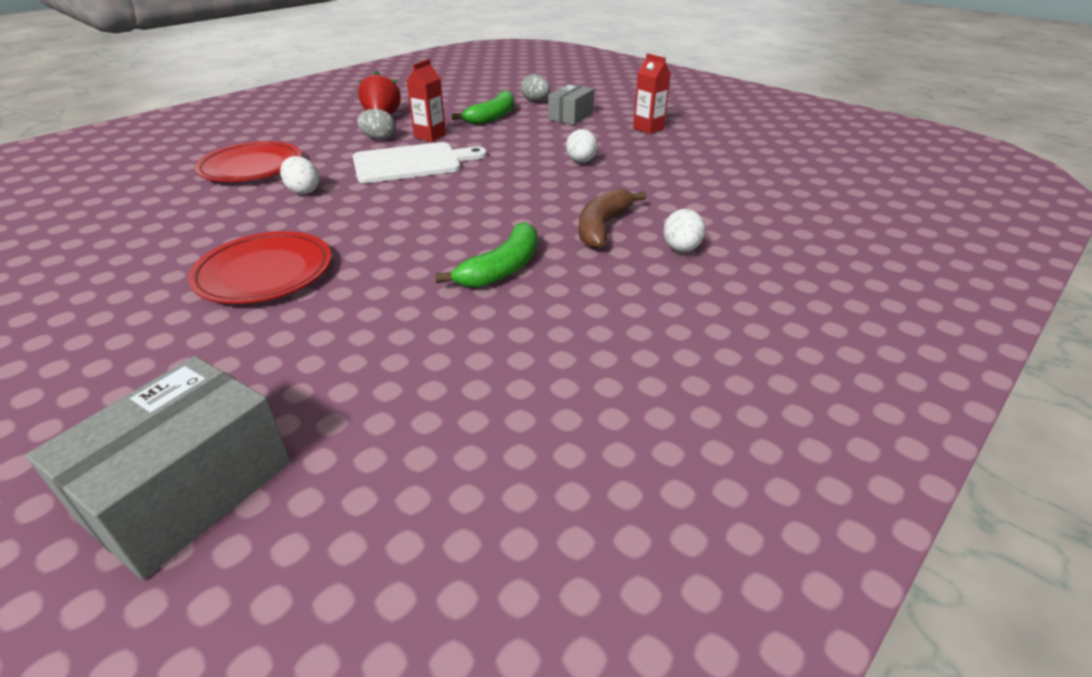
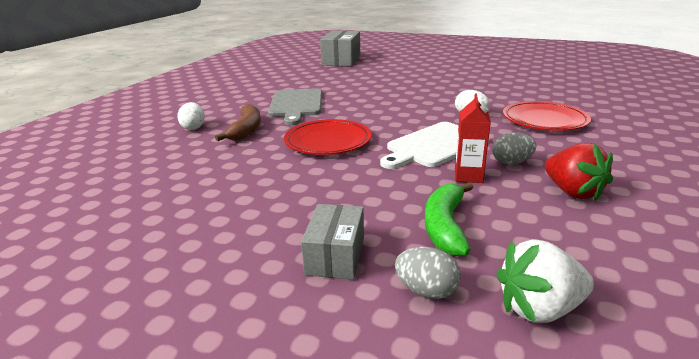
camera: 160 degrees right, 10 degrees down
(264, 273) = (408, 86): red plate -> red plate (328, 141)
(493, 91) = (539, 308): none -> white strawberry
(502, 268) = (296, 104): green banana -> grey cutting board
(581, 161) = (283, 177): white egg -> none
(648, 128) = (208, 252): red carton -> none

